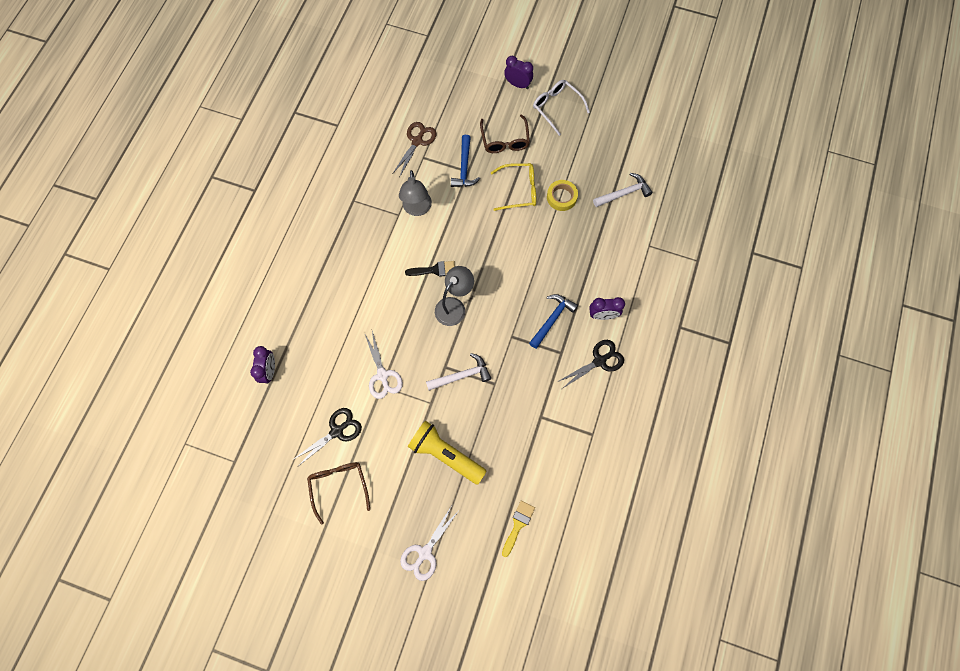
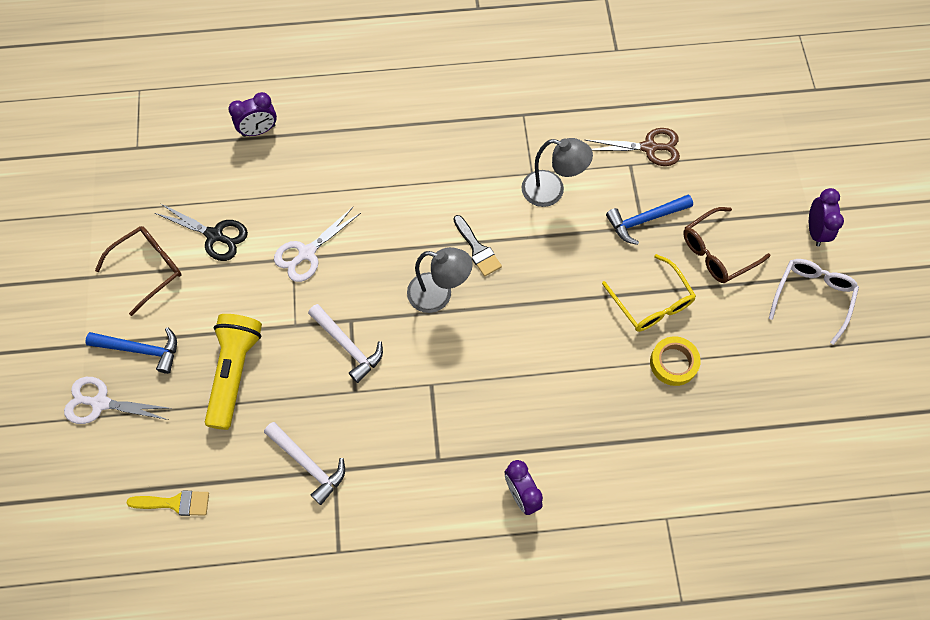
camera: 65 degrees right, 5 degrees down
(417, 209) = (552, 191): grey lamp -> grey lamp turned 135 degrees counterclockwise
(552, 319) = (481, 427): blue hammer -> blue hammer (141, 350)
(599, 361) = (450, 518): black scissors -> none
(624, 193) = (730, 447): white hammer -> white hammer (308, 464)

